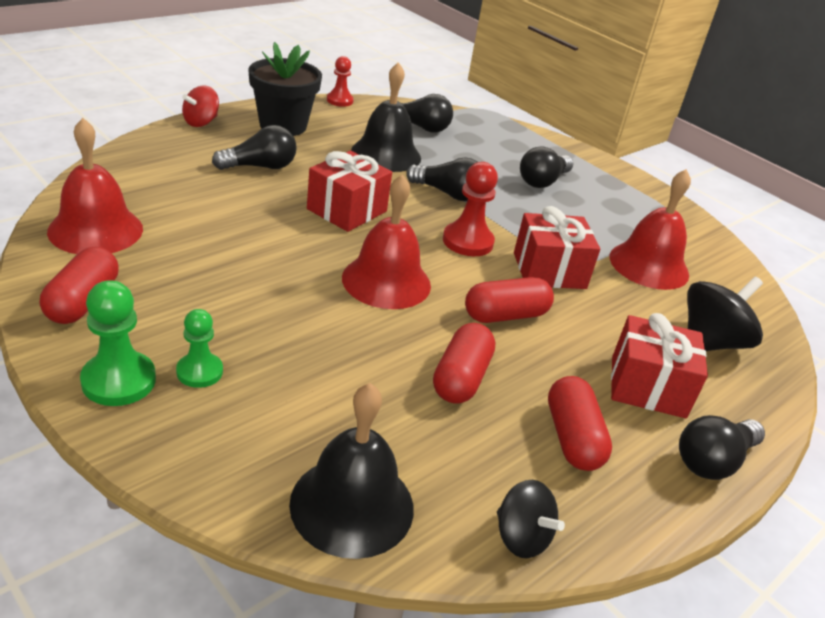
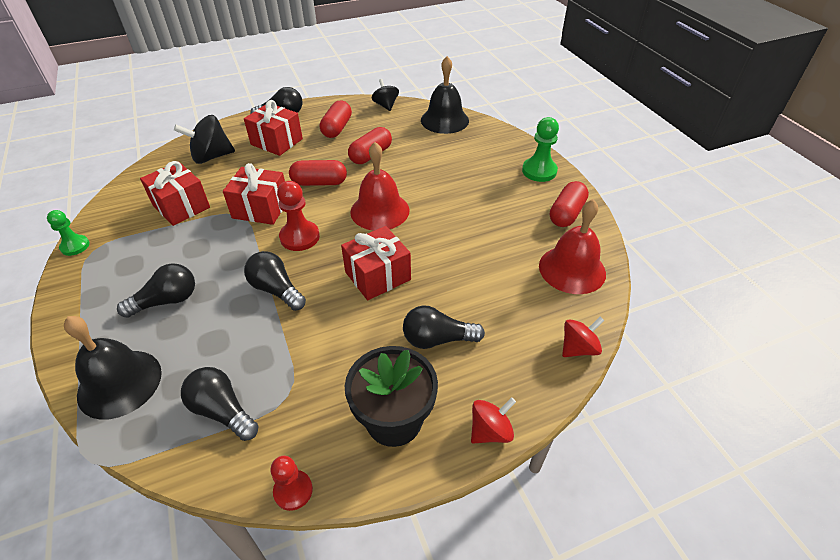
camera: 155 degrees left, 10 degrees up
(109, 166) = (578, 348): none -> red spinning top
(199, 372) = (501, 171): green pawn -> green pawn (75, 246)
(386, 154) = (299, 354): black bell -> black bell (119, 383)
(649, 265) = (181, 206): red bell -> red gift

